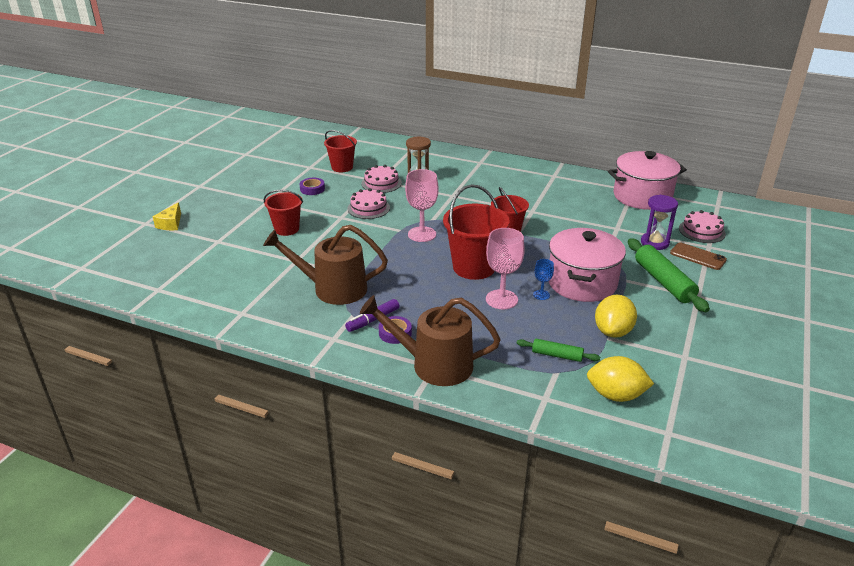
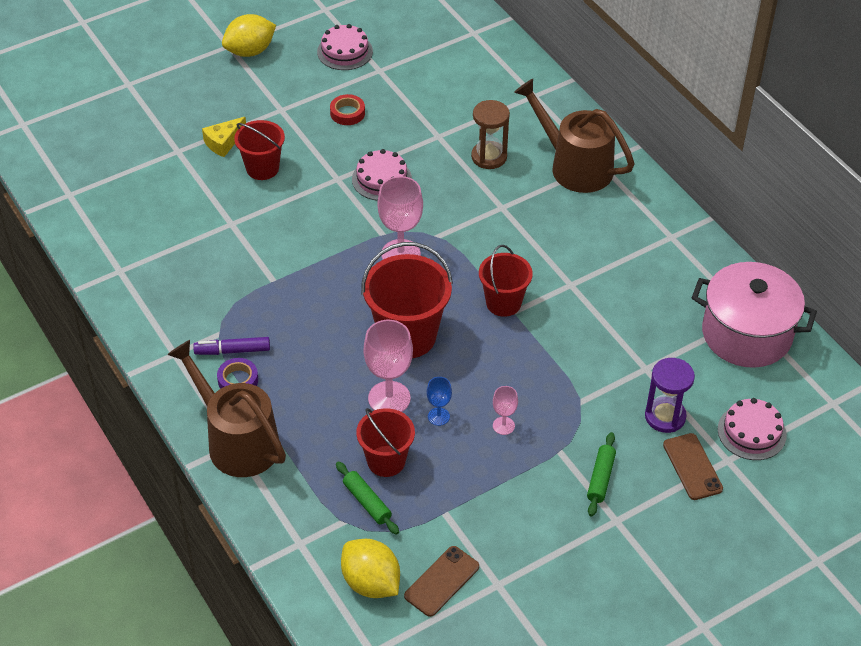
camera: 35 degrees right, 15 degrees up
(171, 224) = (152, 98): yellow cheese -> yellow cheese (223, 142)
(312, 189) = (347, 113): purple tape -> red tape
(333, 289) = (232, 285): brown watering can -> brown watering can (575, 166)
(342, 167) = (416, 89): red bucket -> red bucket (386, 461)
(381, 183) = (437, 142): pink cake -> pink cake (345, 51)
(582, 283) = (503, 426): pink pot -> pink goblet
(613, 331) = (459, 508): yellow lemon -> yellow lemon (250, 51)
(654, 372) = (442, 581): none -> brown phone
(663, 282) = (600, 478): green rolling pin -> green rolling pin, size x0.56

